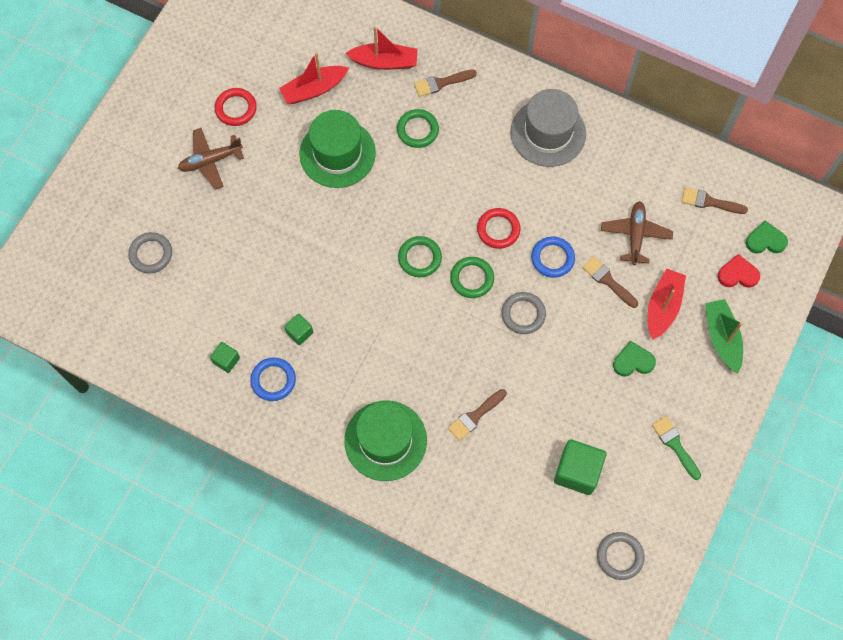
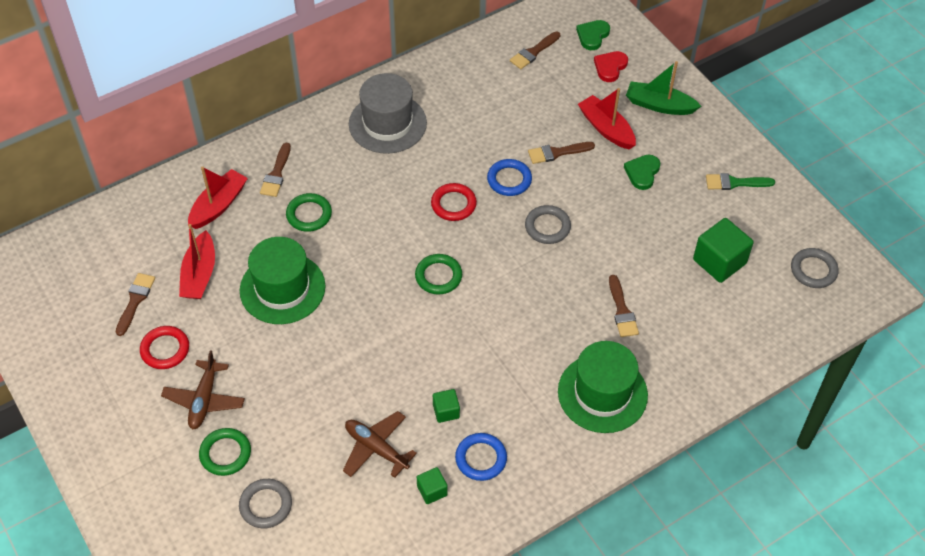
camera: 60 degrees left, 15 degrees down
(264, 62) = (135, 300): none -> brown brush
(472, 278) = (487, 247): green ring -> green ring (225, 453)
(635, 235) = (528, 113): brown plane -> brown plane (376, 448)

